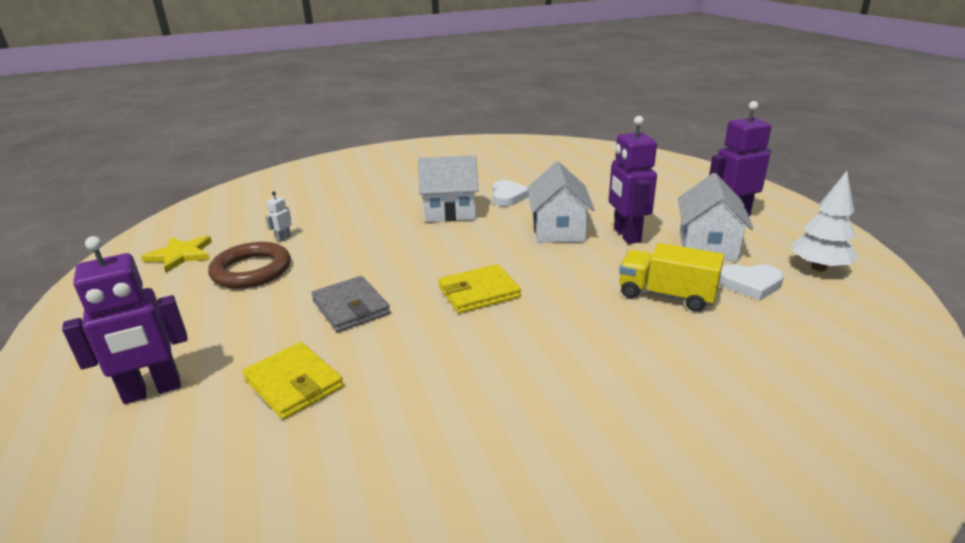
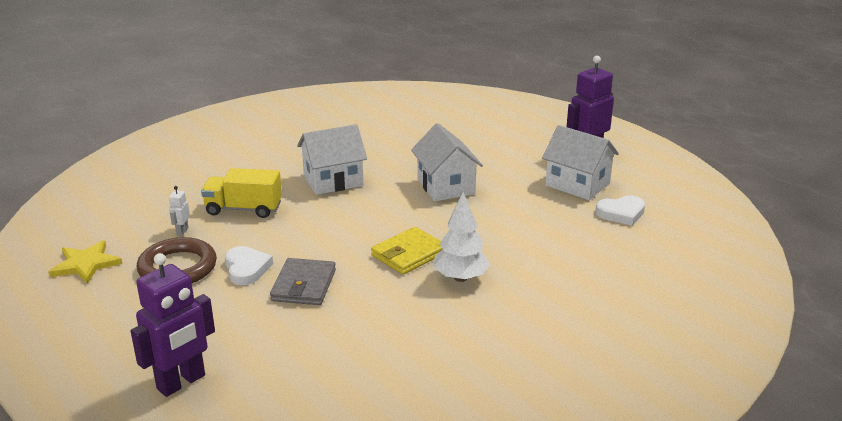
camera: 20 degrees left, 0 degrees up
(294, 383) = (303, 353): yellow wallet -> none
(351, 307) = (304, 285): grey wallet -> grey wallet turned 60 degrees clockwise
(508, 196) = (380, 158): white heart -> white heart (246, 268)
(626, 235) = (507, 183): purple robot -> none
(666, 295) = (562, 232): yellow truck -> yellow truck (244, 209)
(707, 246) = (577, 184): white house -> white house turned 45 degrees counterclockwise
(818, 268) = (667, 192): white tree -> white tree (460, 278)

